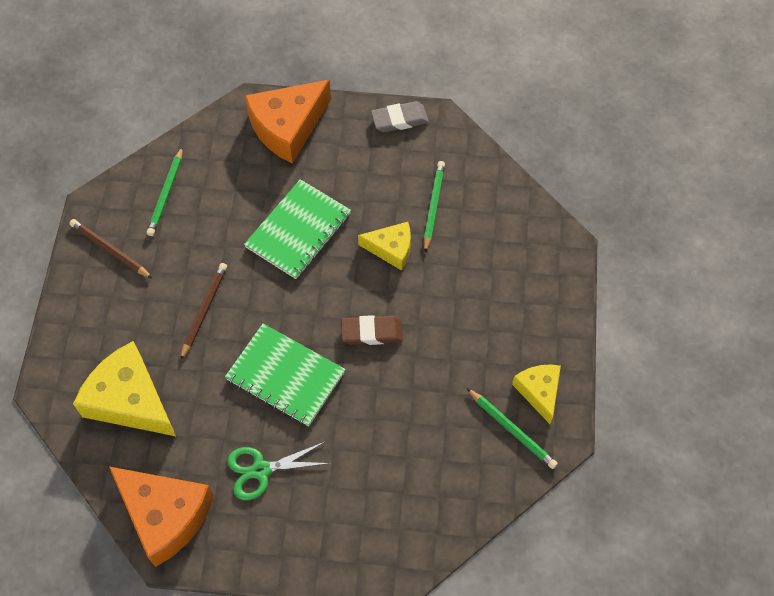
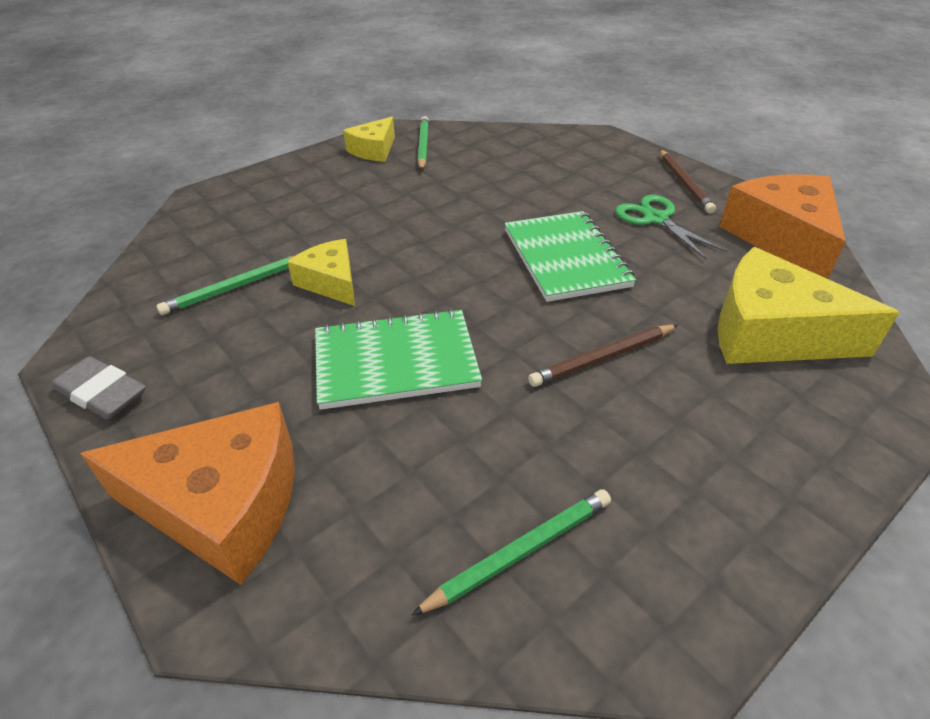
camera: 135 degrees left, 20 degrees down
(110, 250) = (693, 529): brown pencil -> brown pencil (684, 183)
(130, 400) = (771, 333): yellow cheese -> yellow cheese turned 120 degrees clockwise
(261, 470) = (656, 219): green scissors -> green scissors turned 150 degrees counterclockwise
(371, 332) = (443, 240): brown eraser -> none

